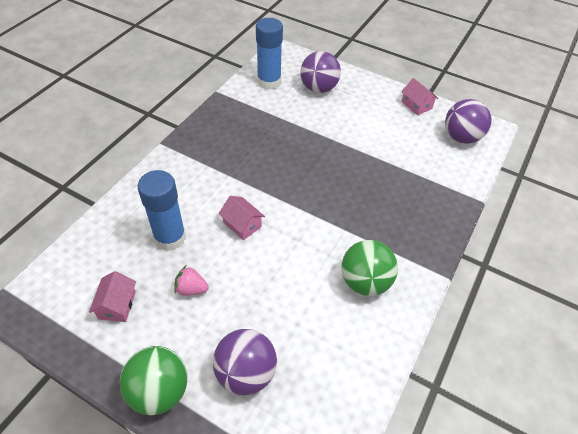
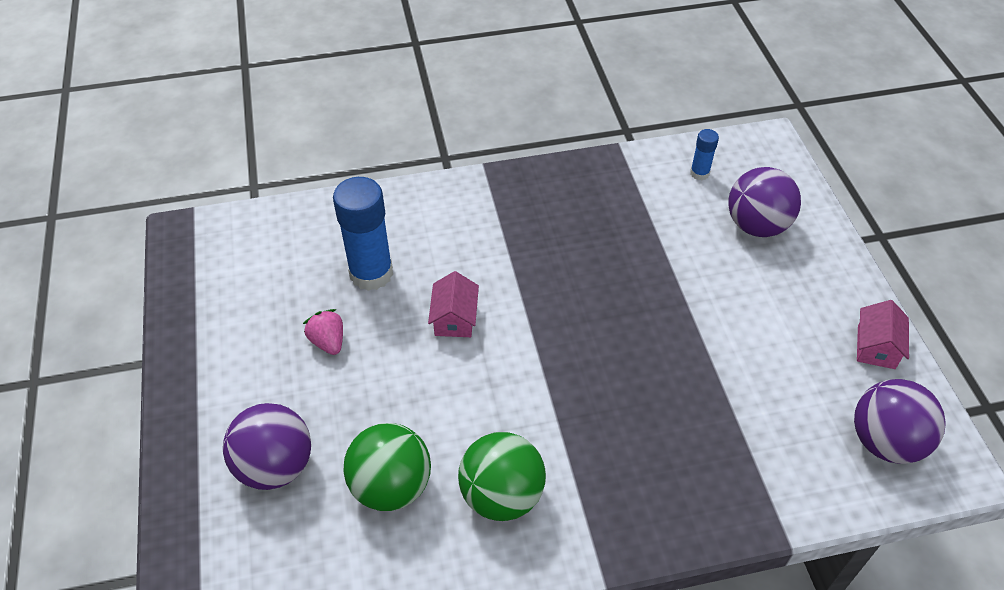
camera: 50 degrees right, 0 degrees up
(117, 305) = (253, 299): pink house -> none
(159, 391) = (194, 409): green ball -> green ball (391, 486)
(269, 82) = (699, 173): blue glue stick -> blue glue stick, size x0.48

